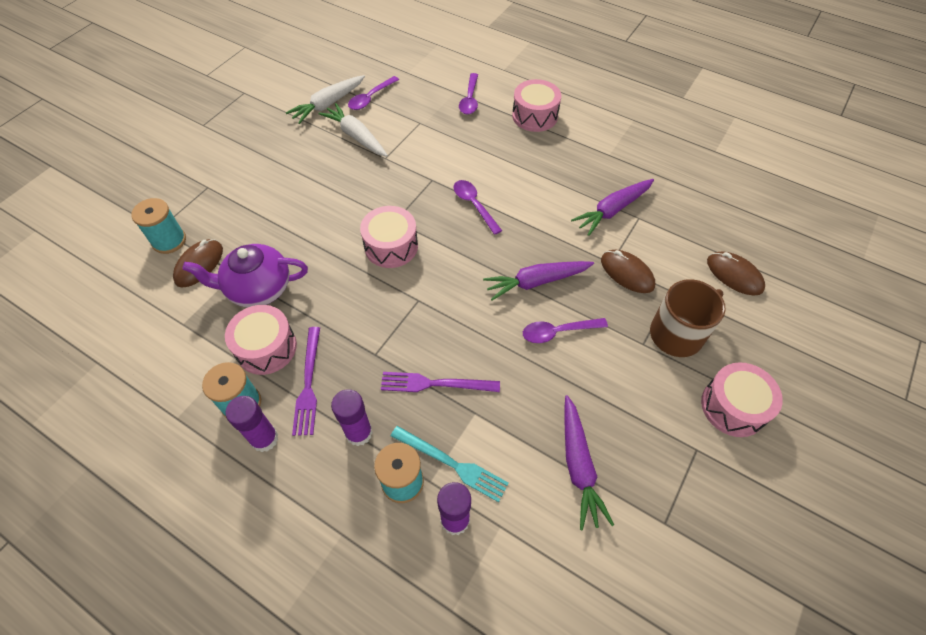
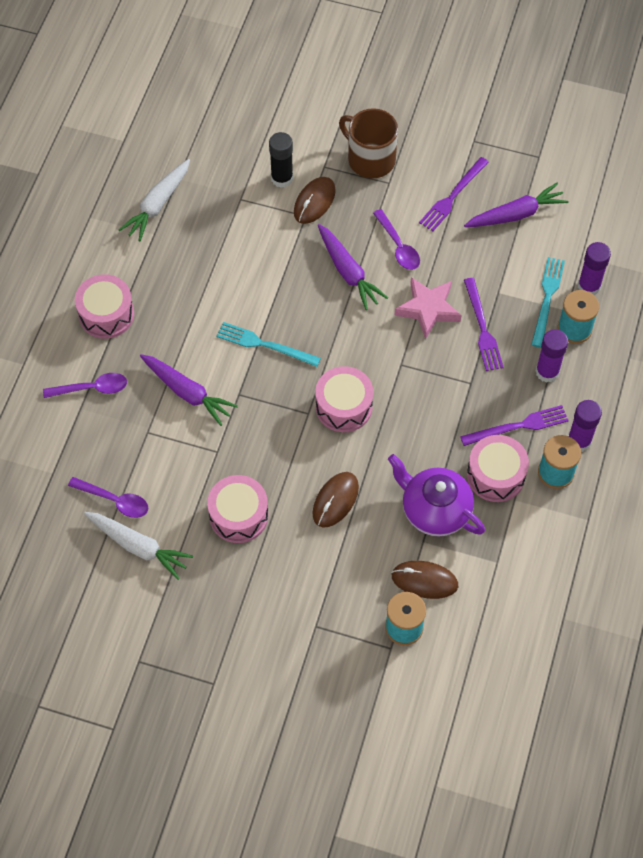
camera: 105 degrees left, 5 degrees up
(258, 289) = (434, 510): purple teapot -> purple teapot turned 150 degrees clockwise
(356, 136) = (189, 494): white carrot -> white carrot (158, 205)
(473, 339) = (428, 309): none -> pink star
(474, 205) = (265, 345): purple spoon -> turquoise fork
(612, 210) = (237, 222): purple carrot -> purple carrot (187, 392)
(616, 403) = (453, 196): none -> purple fork
(660, 253) = (282, 178): none -> black glue stick
(733, 407) = (428, 119): pink drum -> pink drum (238, 515)
(734, 275) = (291, 121): brown mouse -> brown mouse (335, 500)

